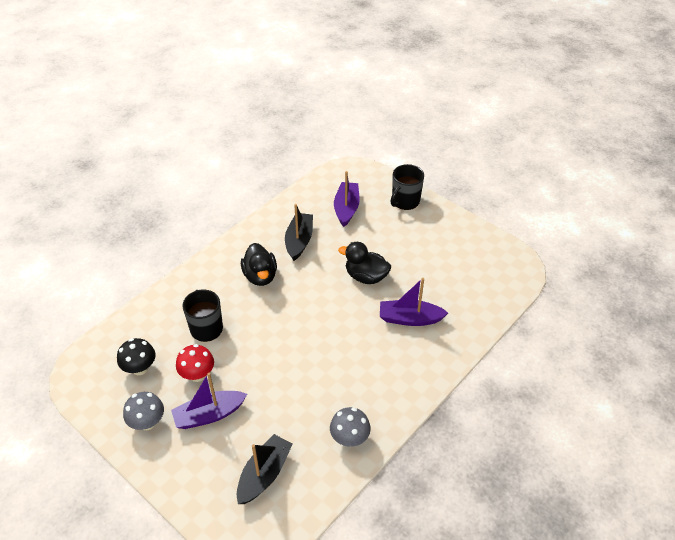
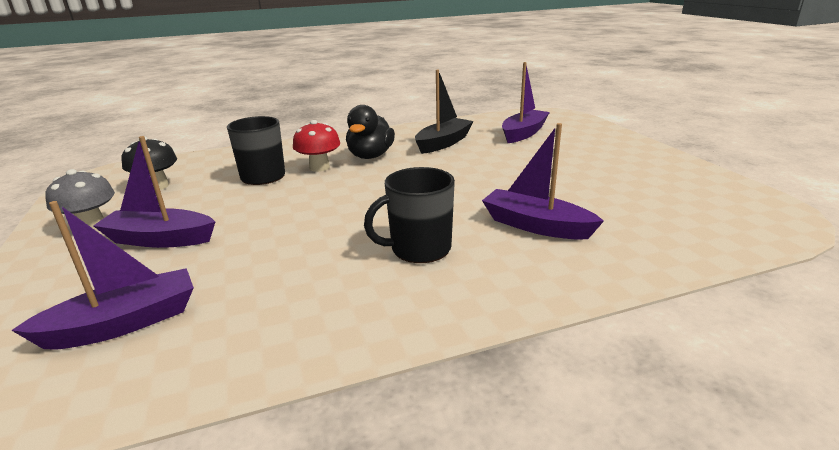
camera: 30 degrees right, 20 degrees down
(197, 374) = (201, 205): red mushroom -> red mushroom (319, 167)
(264, 474) = (124, 323): black boat -> purple boat
(349, 438) = (301, 327): grey mushroom -> none
(366, 277) = (501, 179): black duck -> none
(405, 201) = (607, 139): black mug -> black mug (419, 249)

